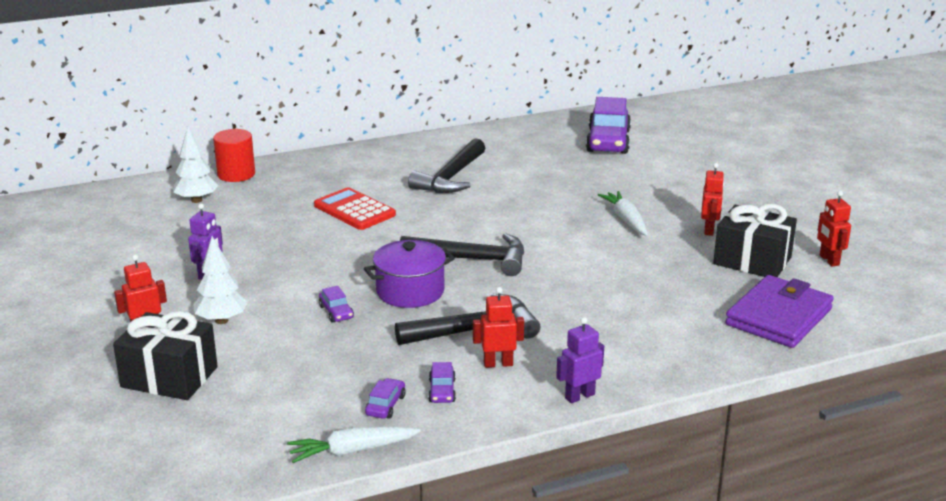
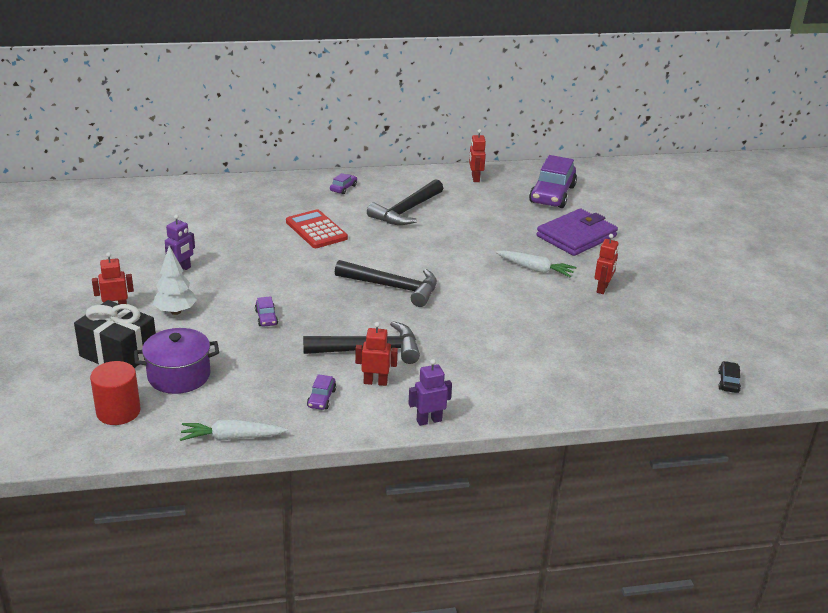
camera: 10 degrees right, 5 degrees up
(196, 200) = (196, 204): white tree -> none
(236, 174) = (235, 185): red cylinder -> red cylinder (118, 411)
(385, 405) = (272, 403): purple car -> purple car (343, 188)
(410, 291) = (331, 308): purple pot -> purple pot (179, 376)
(625, 220) = (535, 269): white carrot -> white carrot turned 120 degrees clockwise
(752, 261) = (626, 322): black gift -> none
(779, 317) = (626, 376): purple wallet -> purple wallet (576, 236)
(829, 260) = (694, 331): red robot -> red robot (475, 178)
(891, 307) = (728, 382): none -> black car

